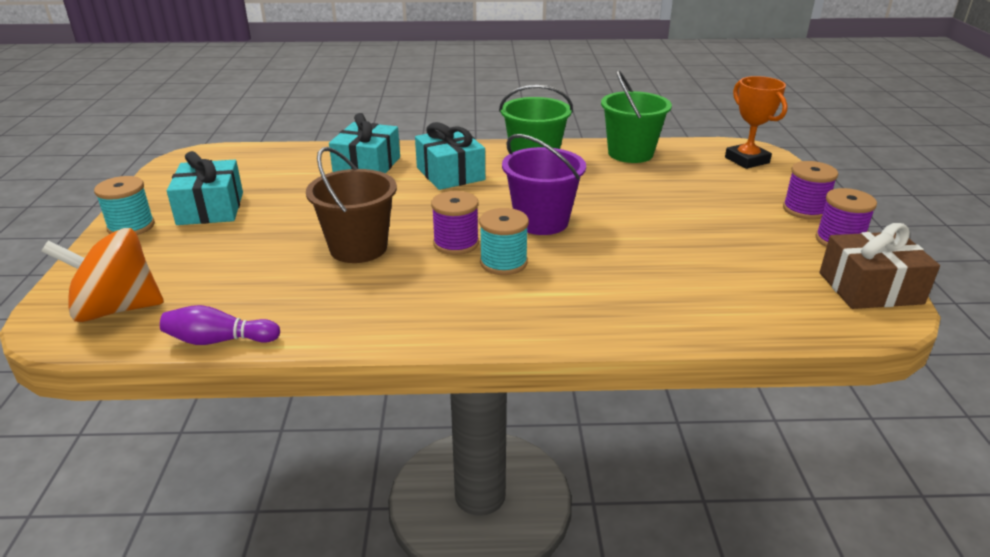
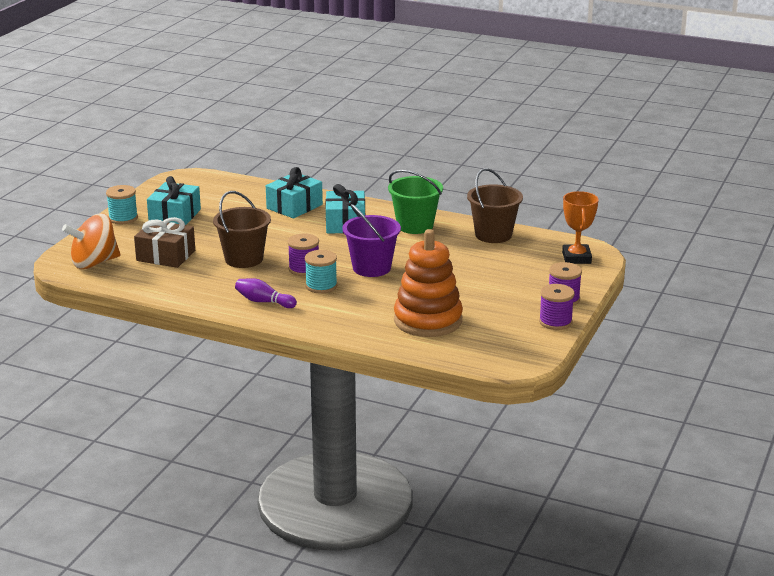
camera: 25 degrees right, 5 degrees down
(117, 309) = (94, 263): orange spinning top -> orange spinning top turned 45 degrees counterclockwise
(219, 340) = (136, 289): purple bowling pin -> purple bowling pin (264, 302)
(630, 153) = (493, 235): green bucket -> brown bucket
(696, 278) = (428, 320): none -> orange stacking toy
(870, 288) = (530, 350): brown gift -> brown gift (166, 256)

